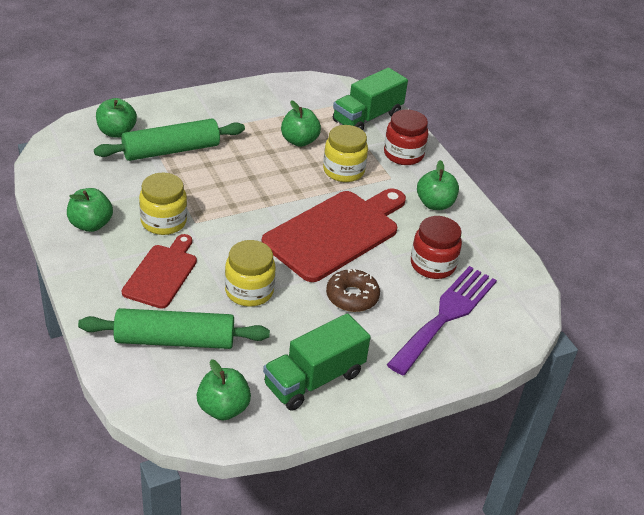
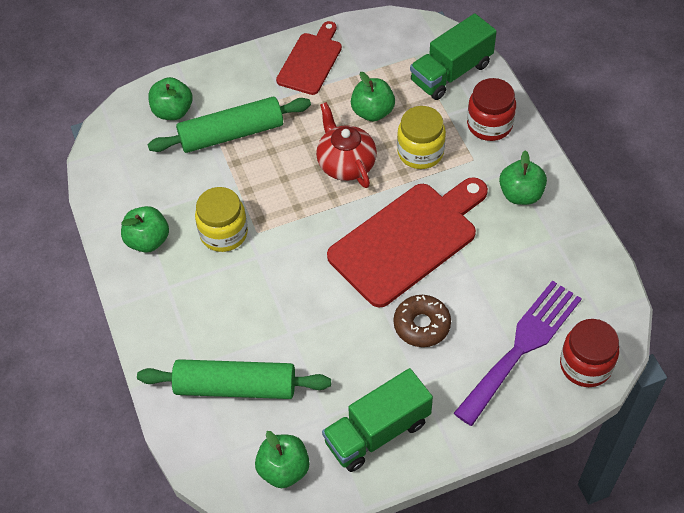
camera: 10 degrees right, 15 degrees up
(162, 273) = (222, 302): red cutting board -> red cutting board (311, 61)
(249, 291) = (313, 322): yellow jar -> none
(276, 176) = (346, 163): none -> red teapot
(432, 265) = (512, 279): red jar -> red jar (585, 365)

